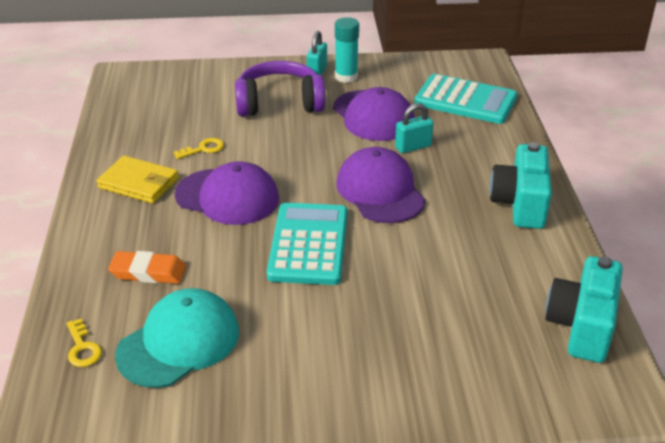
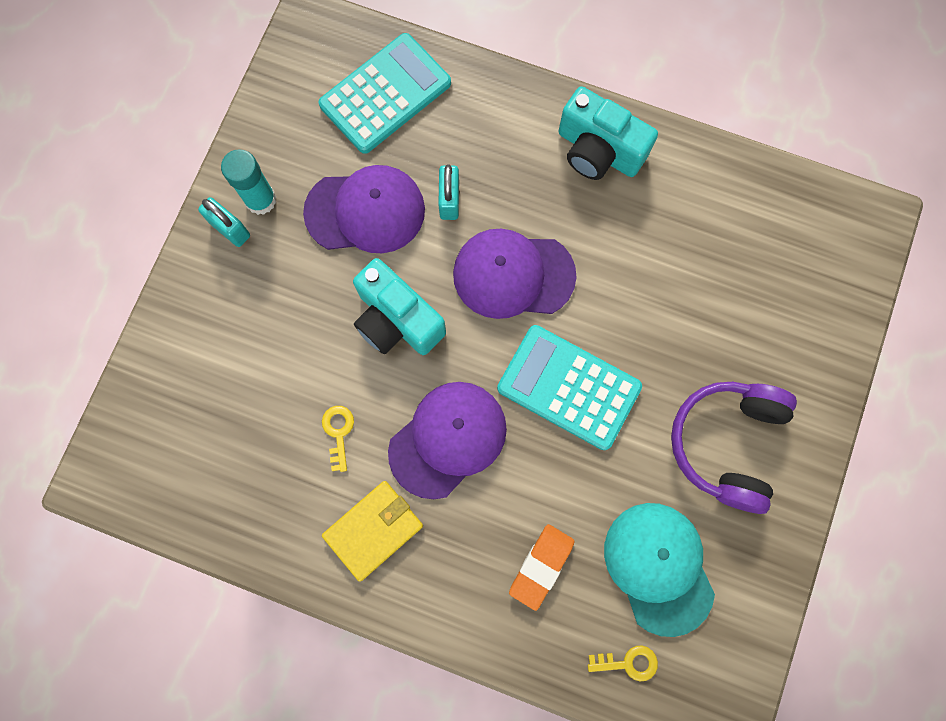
camera: 65 degrees left, 40 degrees up
(279, 103) = (281, 305): purple headphones -> purple headphones (727, 443)
(581, 326) = (784, 203): turquoise camera -> turquoise camera (397, 320)

